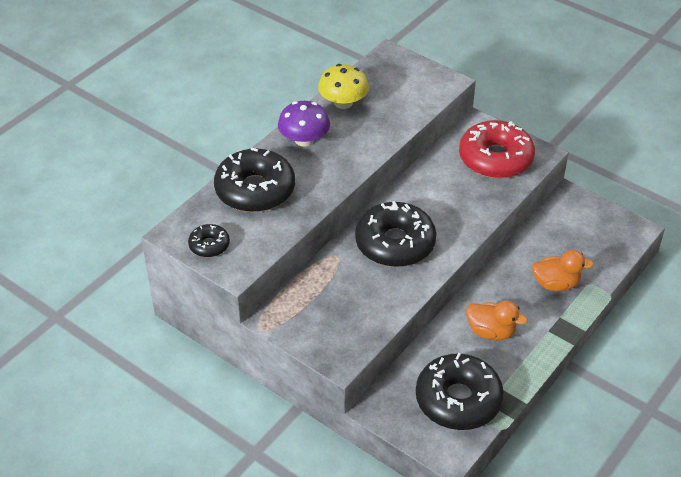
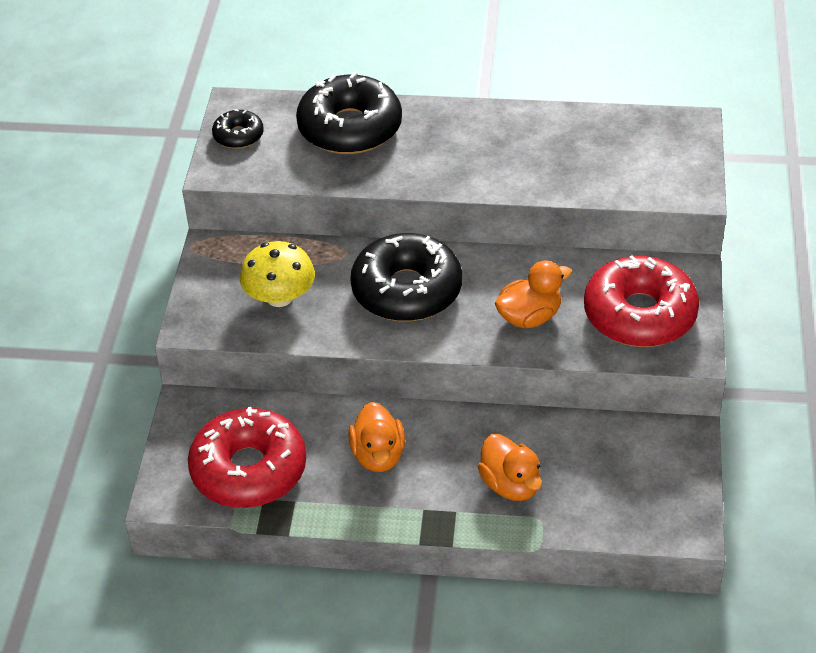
camera: 60 degrees right, 0 degrees up
(304, 140) = (466, 126): purple mushroom -> none
(343, 102) = (561, 126): yellow mushroom -> yellow mushroom (280, 297)
(458, 400) = (249, 470): black donut -> red donut
(462, 202) = (529, 317): none -> orange duck

